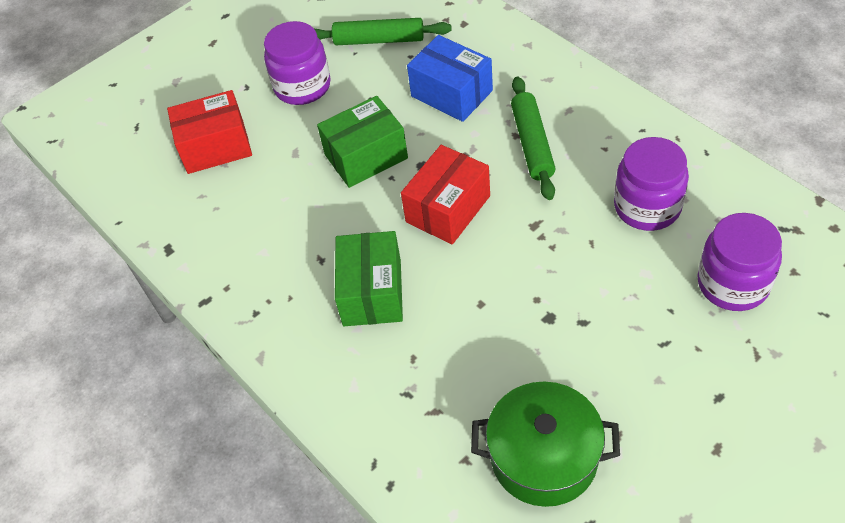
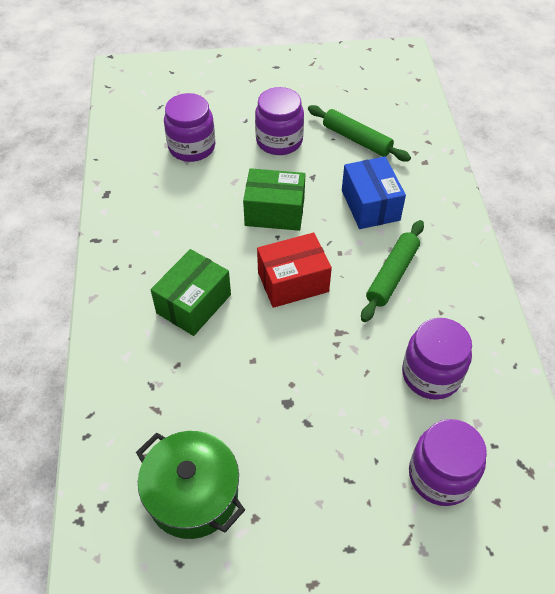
camera: 30 degrees right, 0 degrees up
(215, 146) = (192, 147): red box -> purple jar

